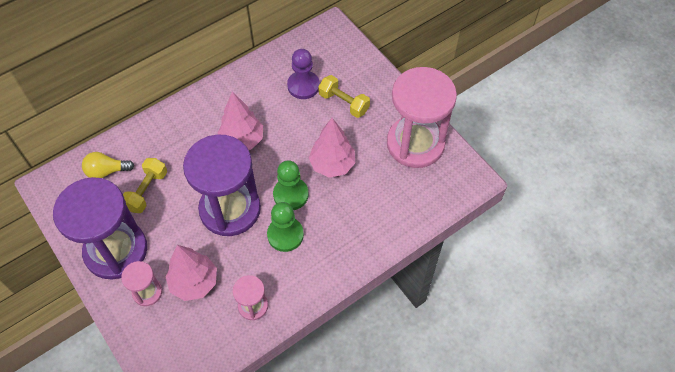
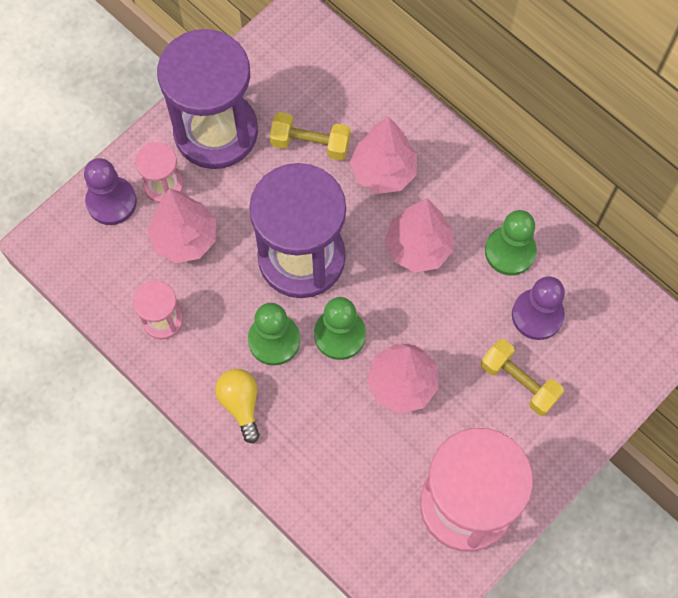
camera: 80 degrees right, 10 degrees up
(106, 171) = (331, 85): yellow light bulb -> yellow light bulb (241, 404)
(148, 331) = (111, 202): none -> purple pawn
(182, 151) = (383, 172): none -> pink tree
(258, 92) = (510, 251): none -> green pawn
(343, 103) = (519, 382): yellow dumbbell -> yellow dumbbell turned 75 degrees counterclockwise

